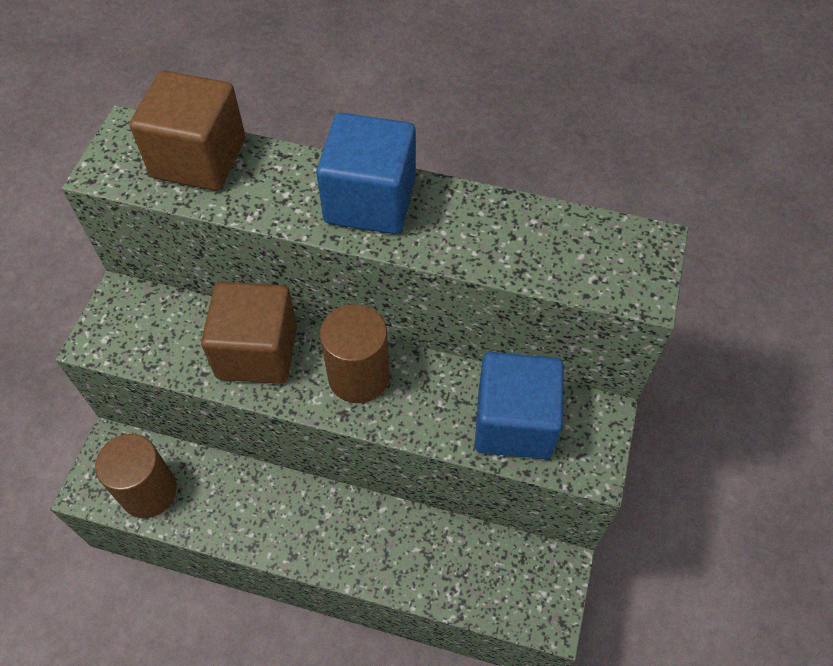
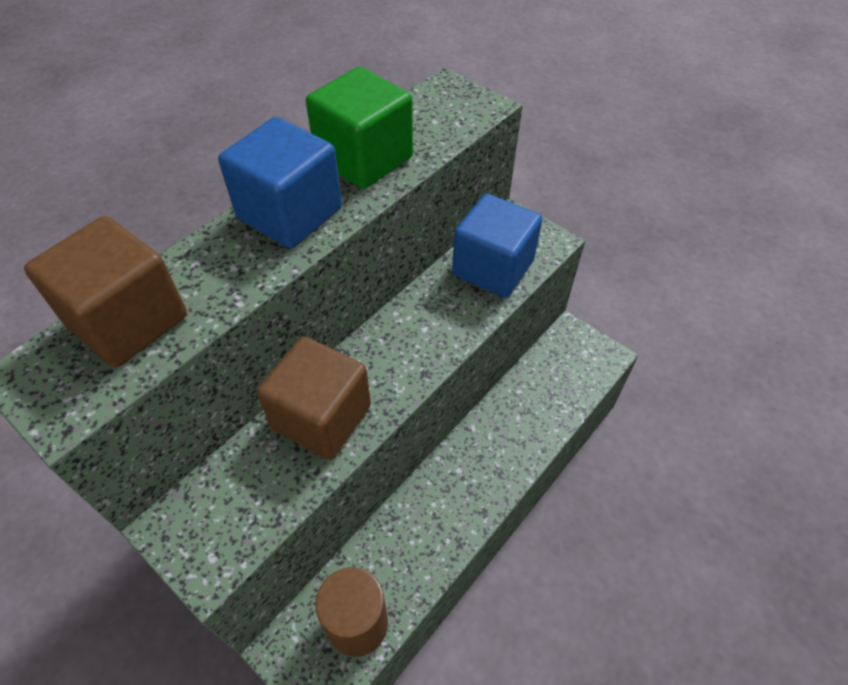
camera: 65 degrees left, 5 degrees down
(358, 376) = (395, 349): brown cylinder -> none
(479, 222) = (364, 159): none -> green cube

